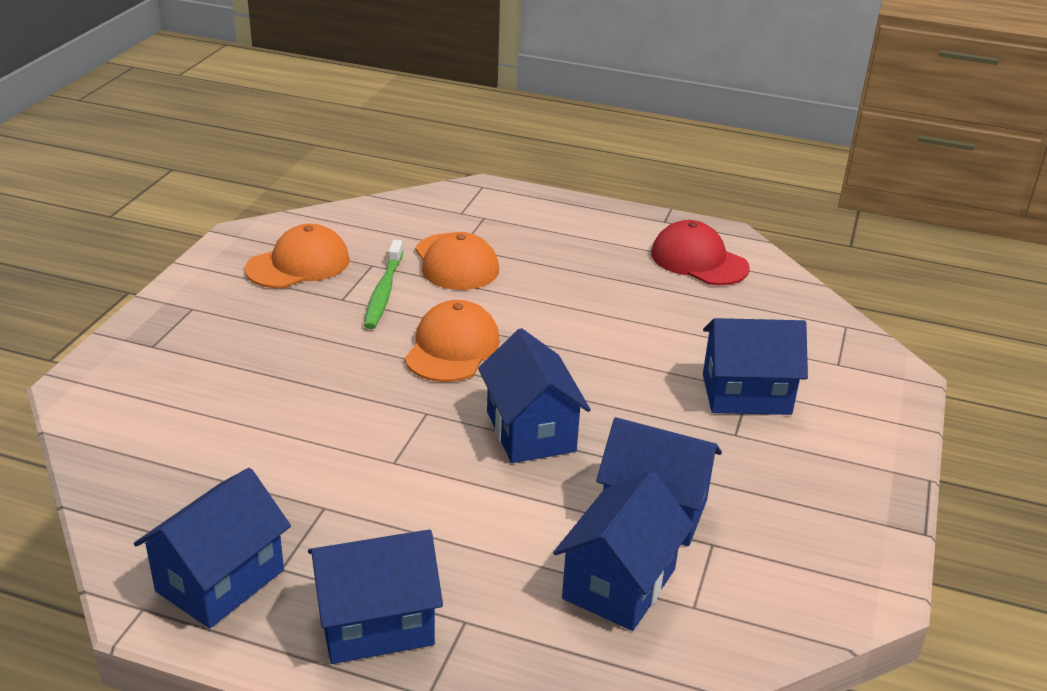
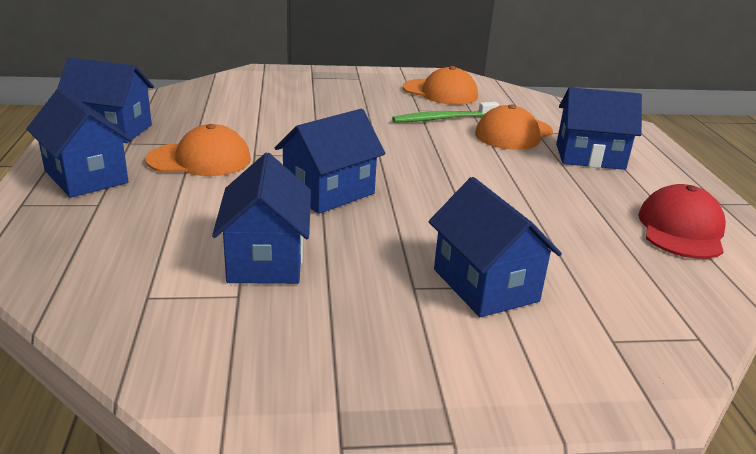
camera: 65 degrees right, 5 degrees down
(452, 348) = (403, 150): orange cap -> orange cap (200, 159)
(619, 584) = (161, 257): blue house -> blue house (590, 156)

